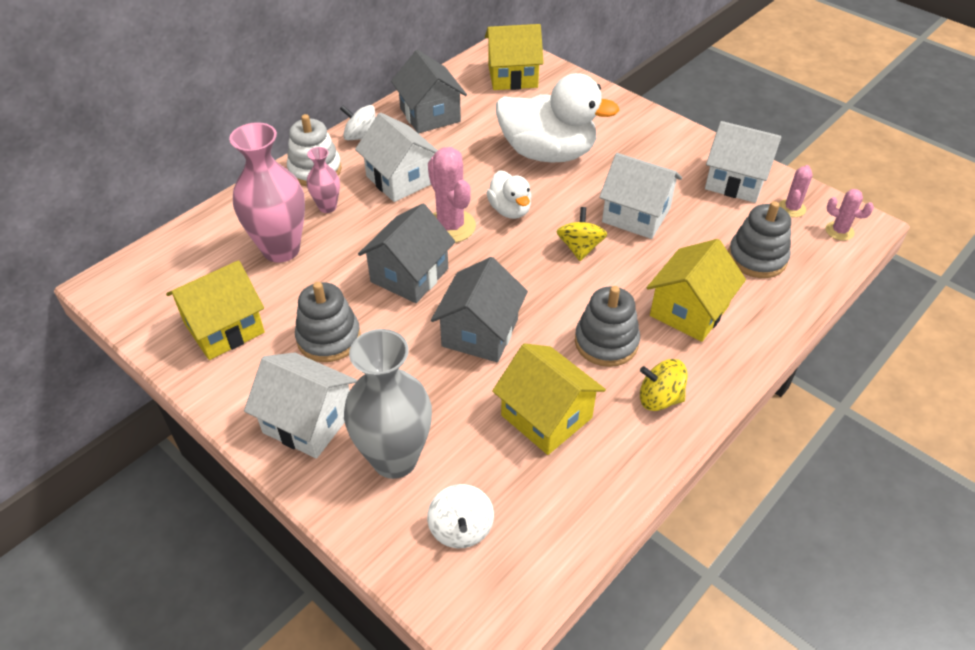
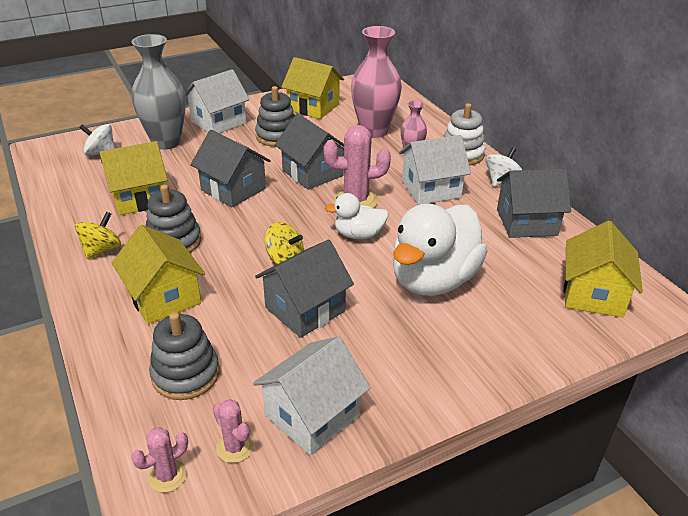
camera: 110 degrees right, 10 degrees down
(224, 328) = (313, 107): yellow house -> yellow house turned 45 degrees counterclockwise
(636, 215) = (305, 309): white house -> grey house

